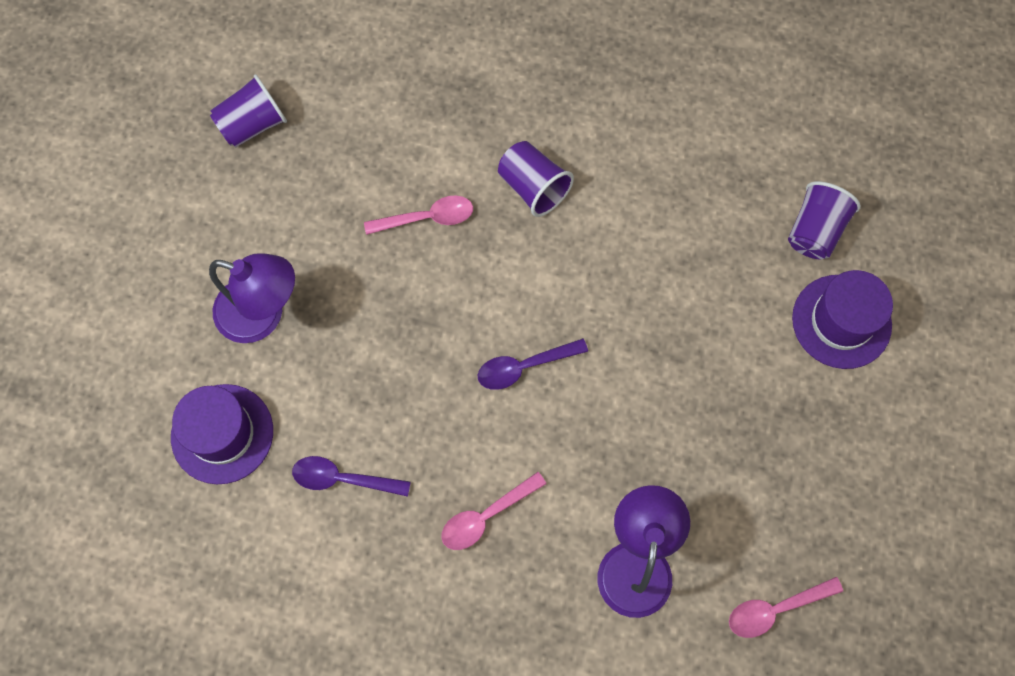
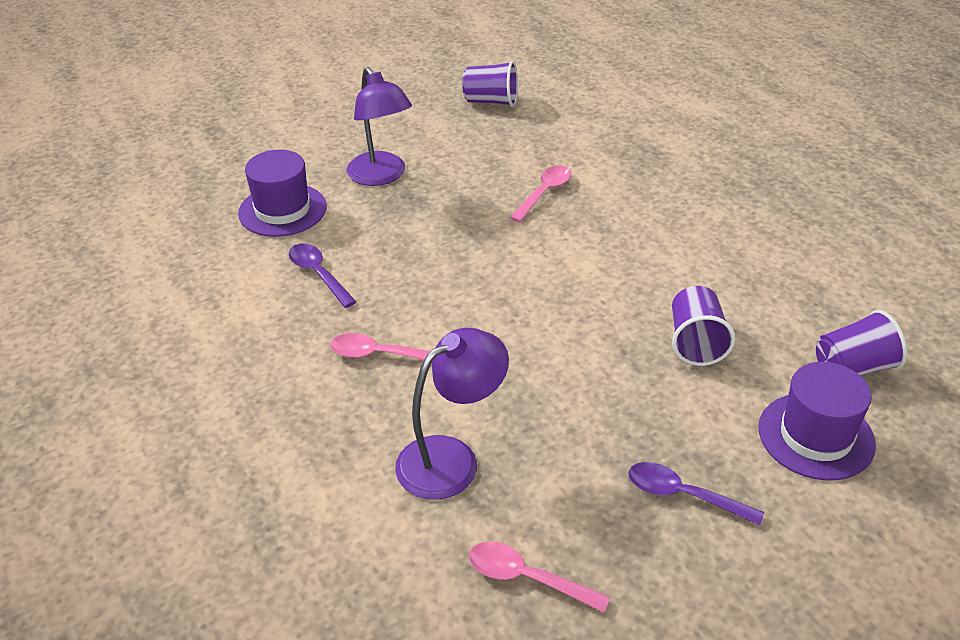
camera: 45 degrees right, 30 degrees down
(427, 218) = (544, 193): pink spoon -> pink spoon turned 90 degrees counterclockwise
(524, 367) = (512, 298): purple spoon -> purple spoon (683, 495)
(533, 187) = (638, 219): purple cup -> purple cup (695, 342)

